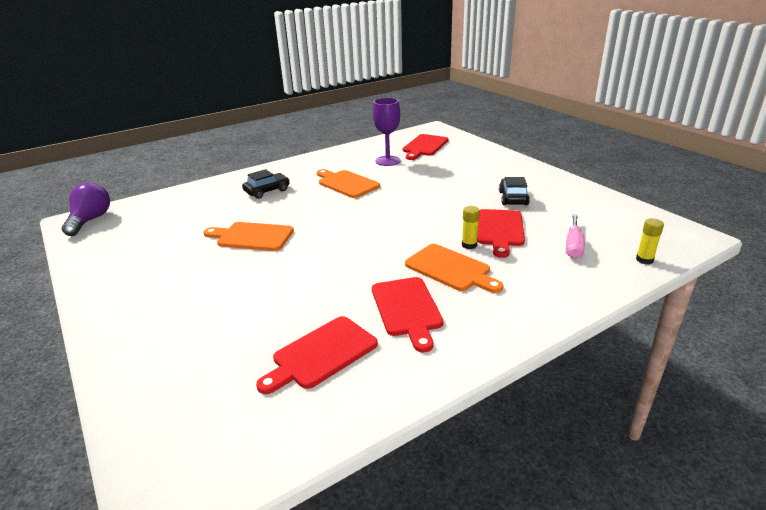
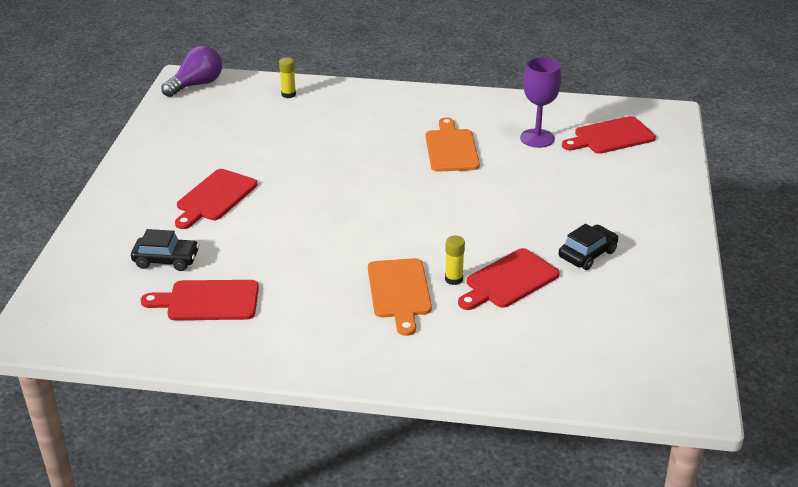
camera: 40 degrees right, 5 degrees up
(252, 237) = (291, 168): orange cutting board -> none
(267, 191) = (368, 121): black car -> black car (166, 260)
(407, 309) = (312, 304): red cutting board -> red cutting board (214, 197)
(573, 246) = (548, 336): pink screwdriver -> none
(644, 260) = (589, 389): yellow glue stick -> yellow glue stick (288, 94)

